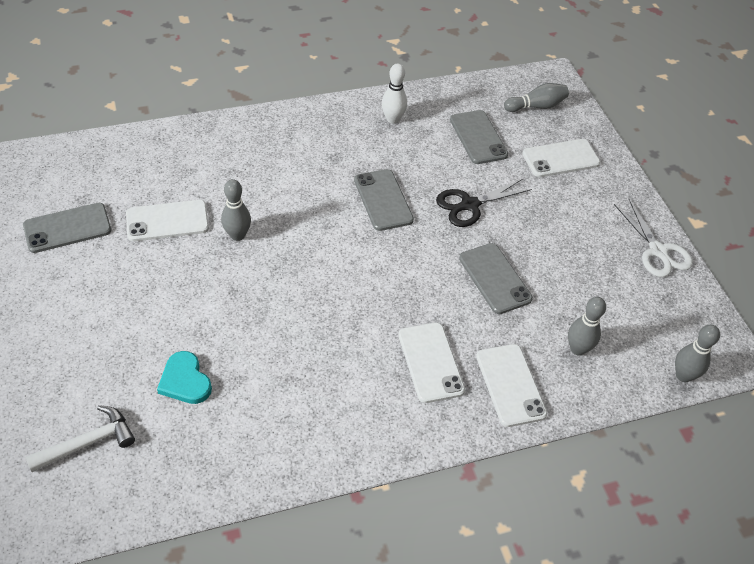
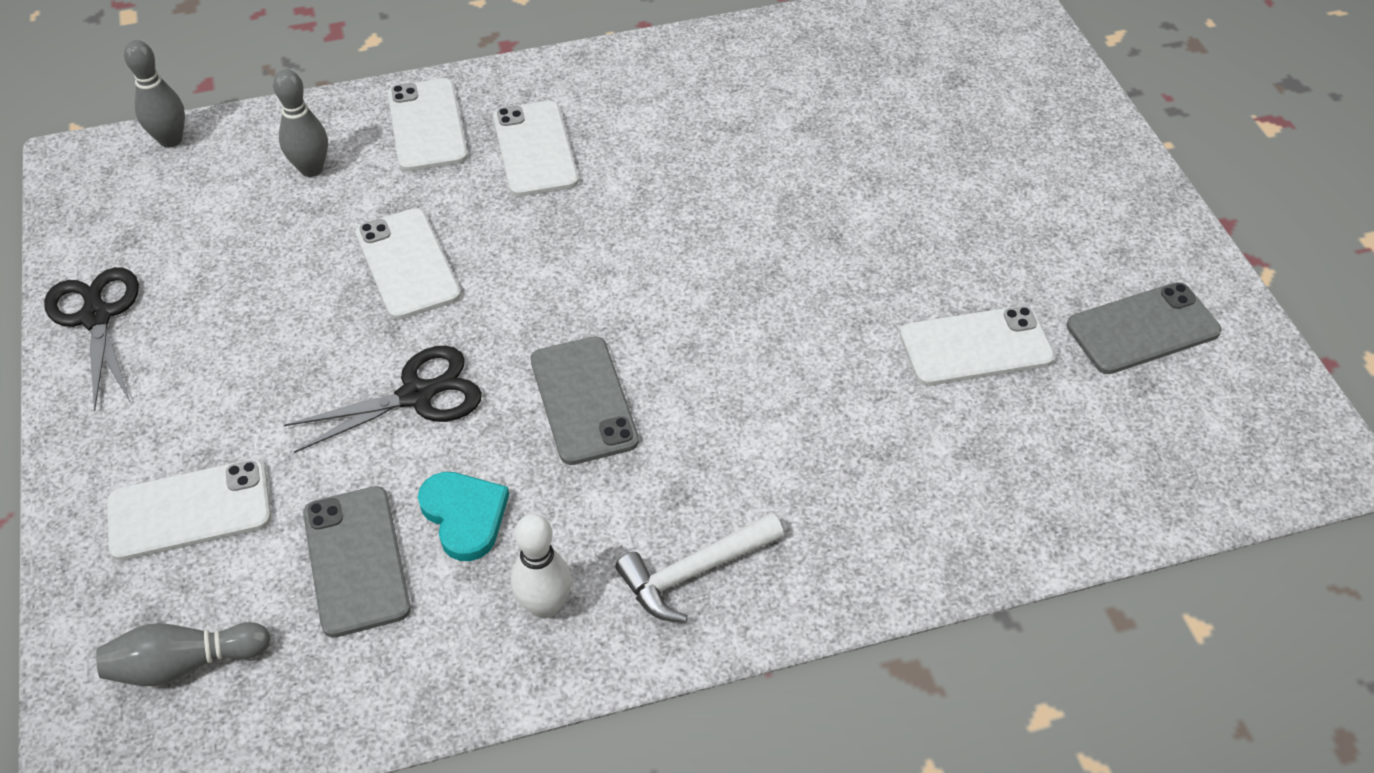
camera: 175 degrees left, 0 degrees up
(89, 442) = (976, 62): white hammer -> white hammer (693, 572)
(185, 381) = (876, 123): turquoise heart -> turquoise heart (464, 516)
(237, 235) = (846, 324): grey bowling pin -> none
(495, 278) = (407, 264): grey phone -> white phone
(658, 251) = (96, 317): white scissors -> black scissors

